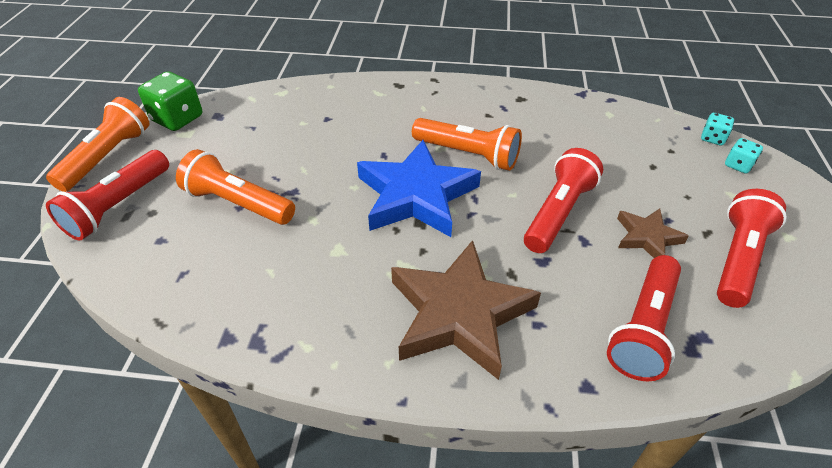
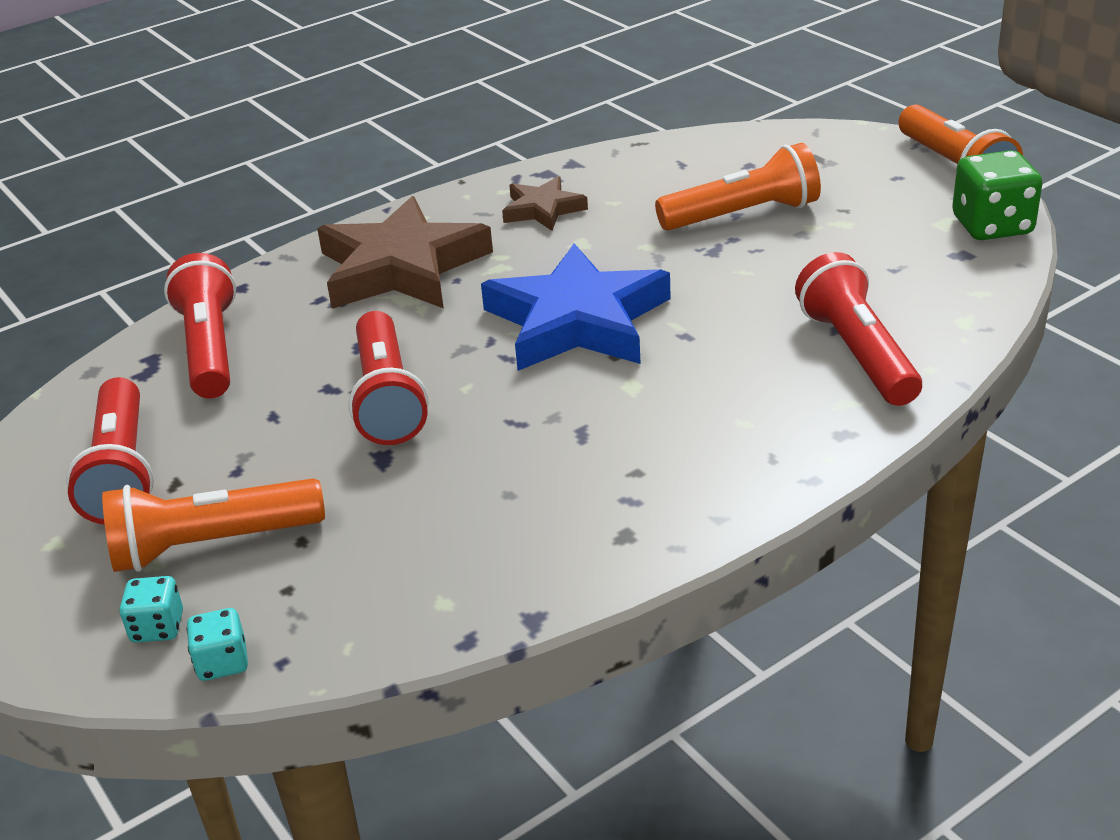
camera: 140 degrees right, 10 degrees down
(118, 206) = (841, 156): red flashlight -> red flashlight (857, 353)
(468, 155) = (582, 397): orange flashlight -> orange flashlight (212, 544)
(647, 237) = (253, 433): brown star -> brown star (543, 209)

